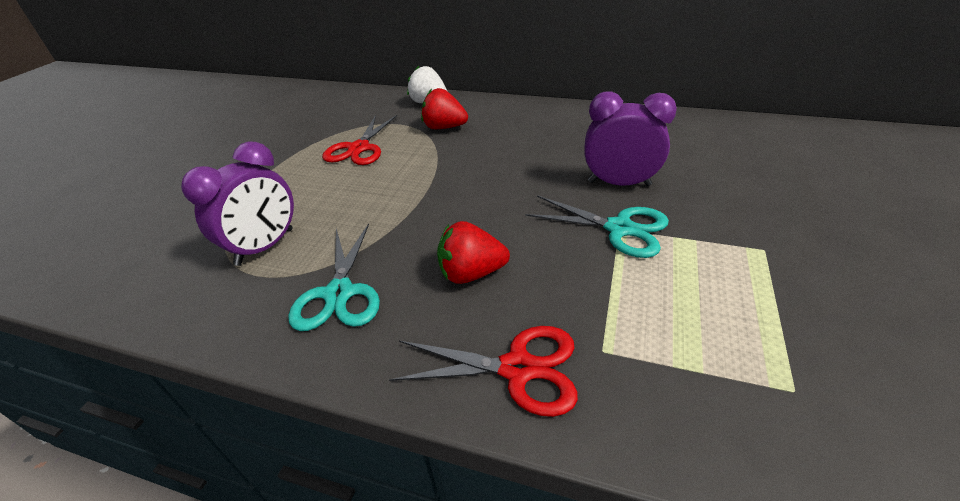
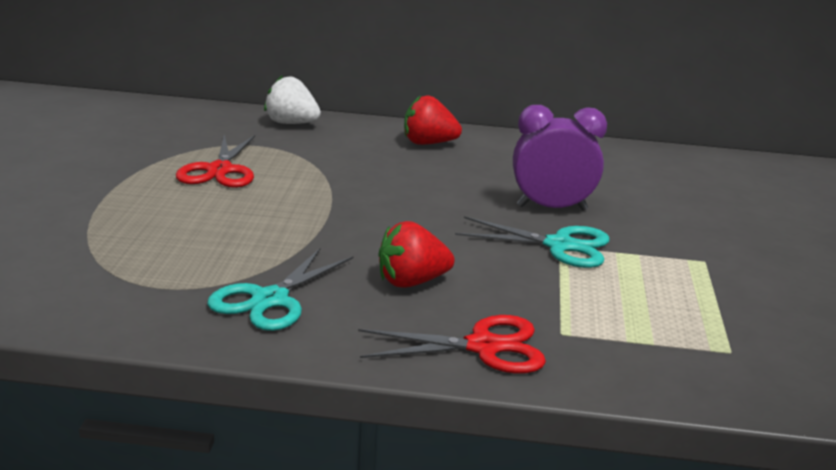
camera: 15 degrees left, 15 degrees down
(265, 247) = (154, 263): purple clock -> none
(339, 293) = (270, 300): turquoise scissors -> turquoise scissors turned 45 degrees clockwise
(444, 127) = (324, 151): red strawberry -> red strawberry (428, 143)

